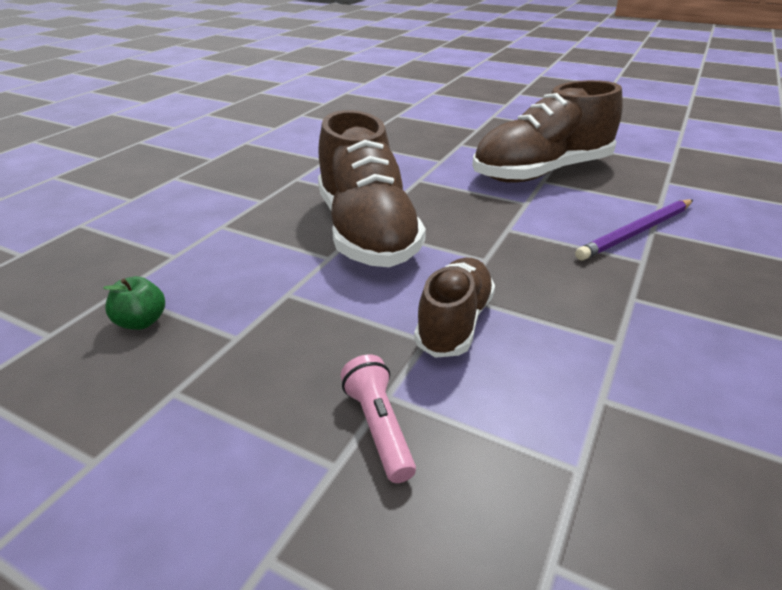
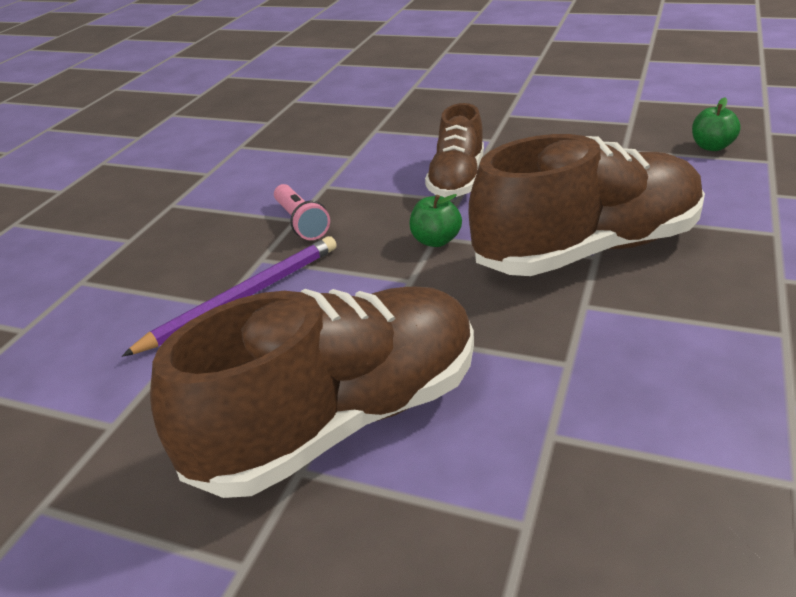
camera: 175 degrees right, 0 degrees up
(366, 232) = (588, 250): brown shoe -> brown shoe turned 90 degrees clockwise
(379, 427) = (490, 128): pink flashlight -> pink flashlight (301, 222)
(486, 255) = (436, 241): none -> green apple

